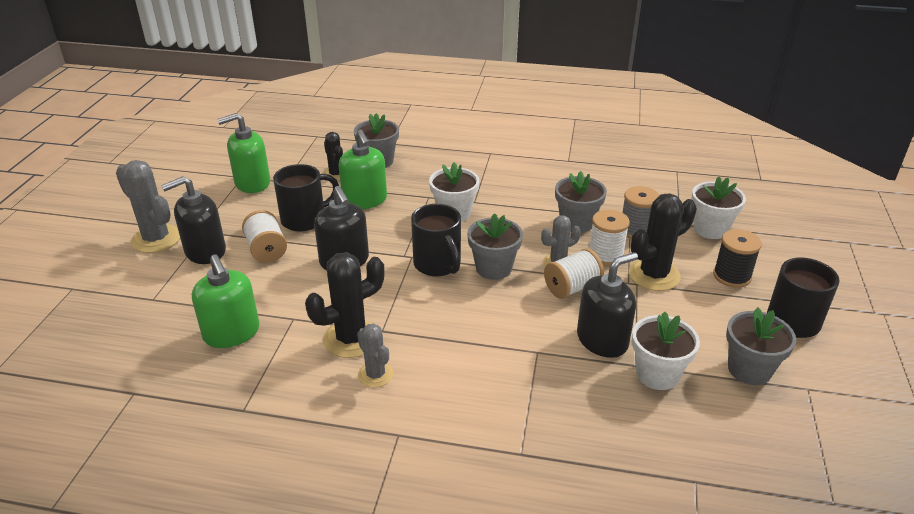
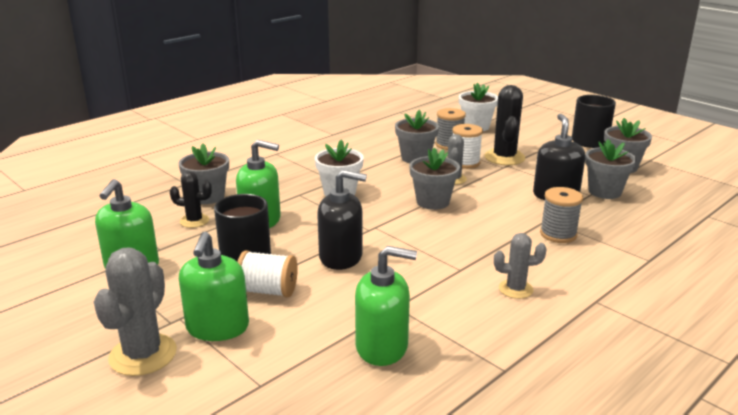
camera: 55 degrees left, 10 degrees down
(156, 239) = (143, 355): grey cactus -> grey cactus turned 60 degrees counterclockwise
(205, 251) = (217, 327): black soap dispenser -> green soap dispenser
(351, 338) = (457, 286): black cactus -> none
(438, 265) = (401, 220): black mug -> none
(511, 369) = (558, 234): none -> grey spool
(572, 288) = (488, 185): white spool -> none
(657, 374) = (604, 192): white flower pot -> grey flower pot
(731, 276) = (530, 139): black spool -> none

